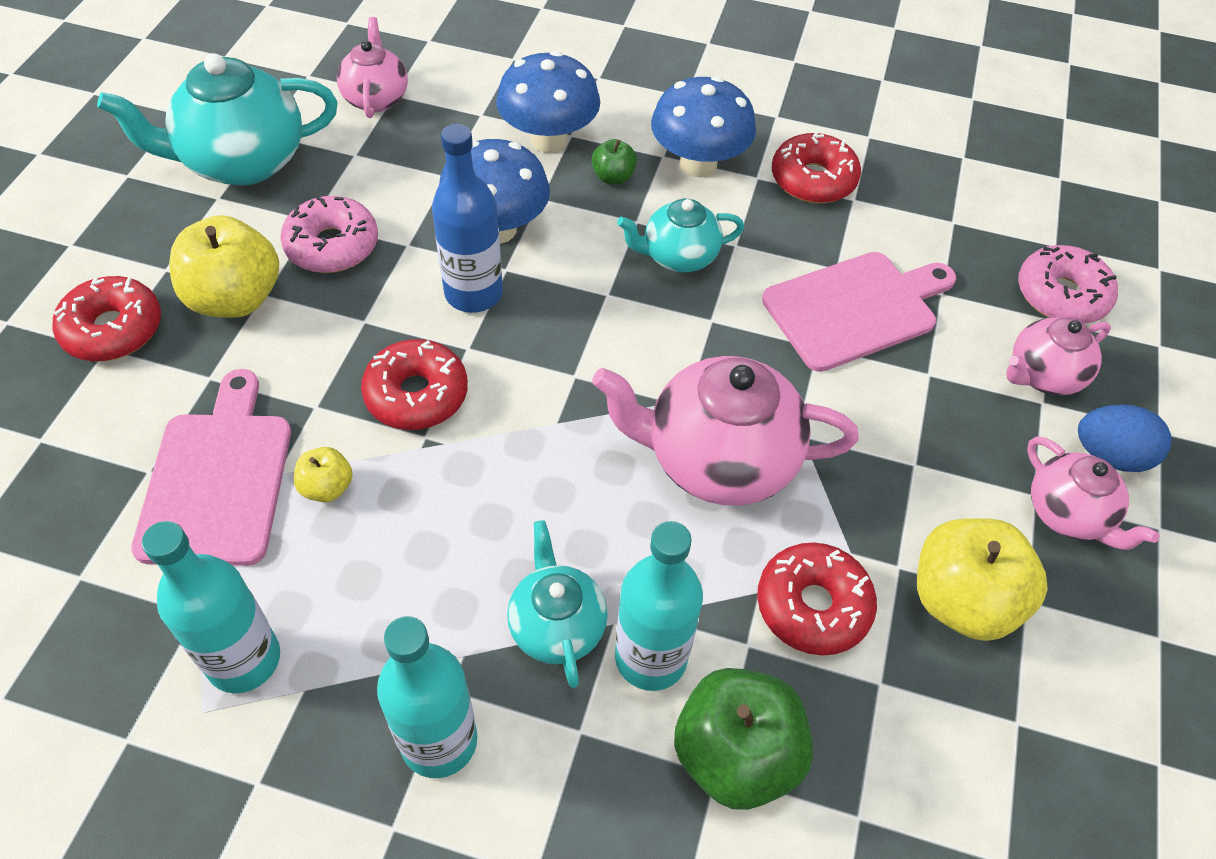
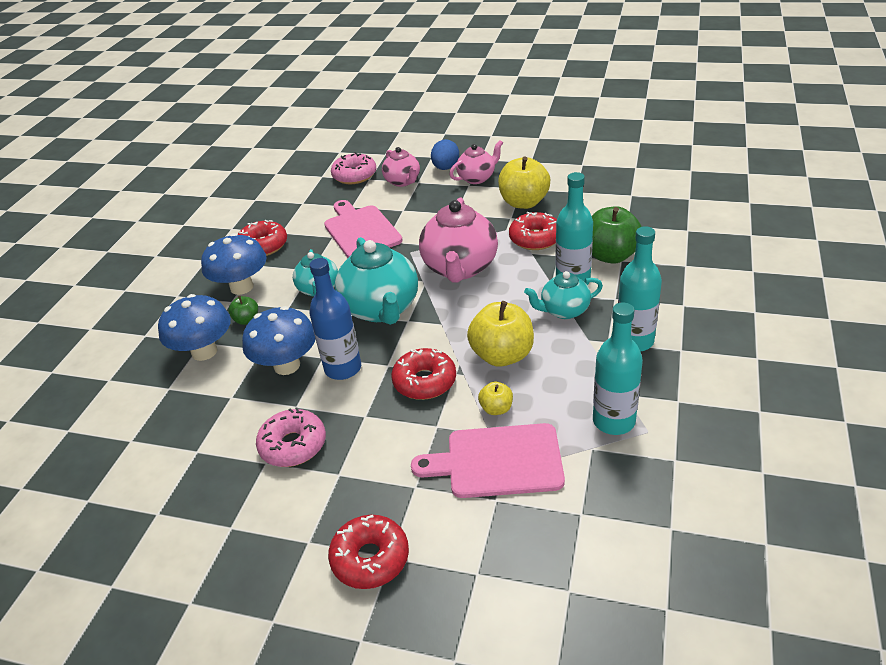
camera: 85 degrees left, 15 degrees down
(235, 298) = (341, 489): yellow apple -> yellow apple (502, 355)
(242, 162) = (190, 521): turquoise teapot -> turquoise teapot (381, 309)
(376, 98) = (132, 450): pink teapot -> none

